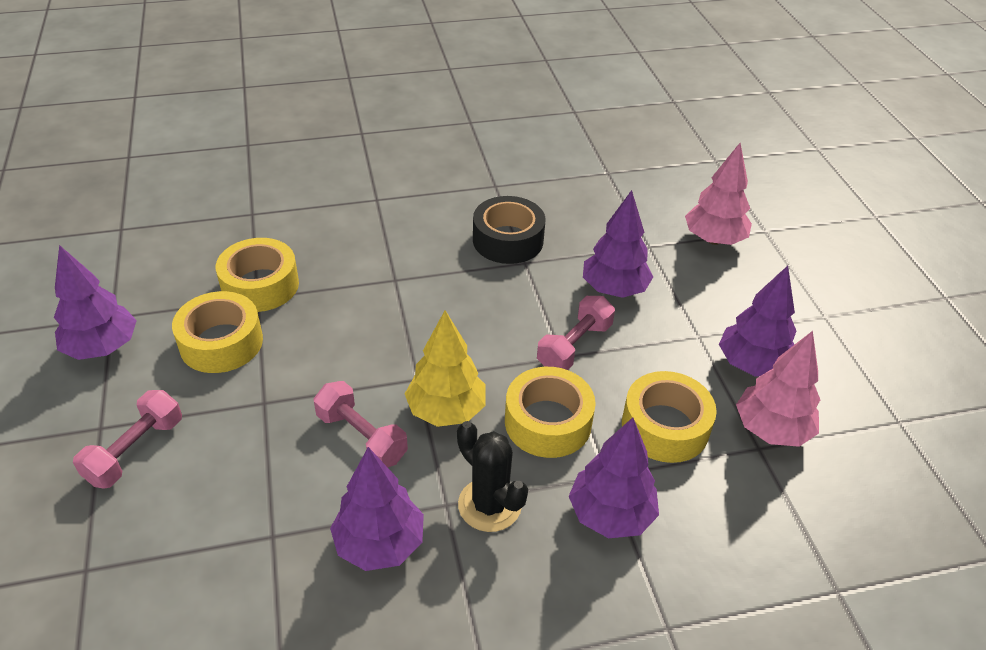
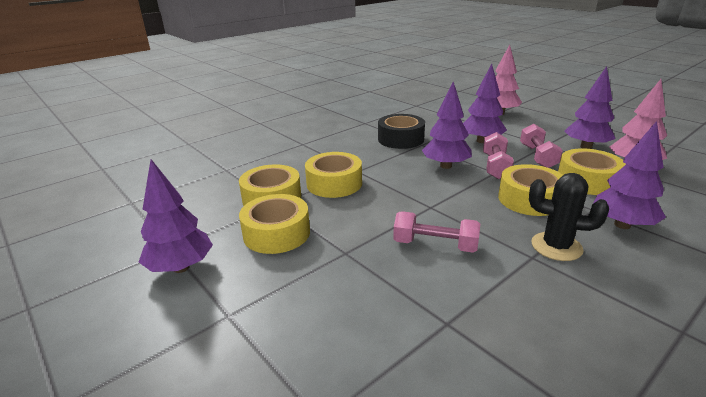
camera: 25 degrees left, 15 degrees down
(135, 451) = (276, 317): pink dumbbell -> pink dumbbell (537, 156)
(347, 290) = (334, 183): none -> yellow tape
(379, 544) = (523, 294): purple tree -> purple tree (445, 166)
(446, 410) = (468, 214): yellow tree -> none

